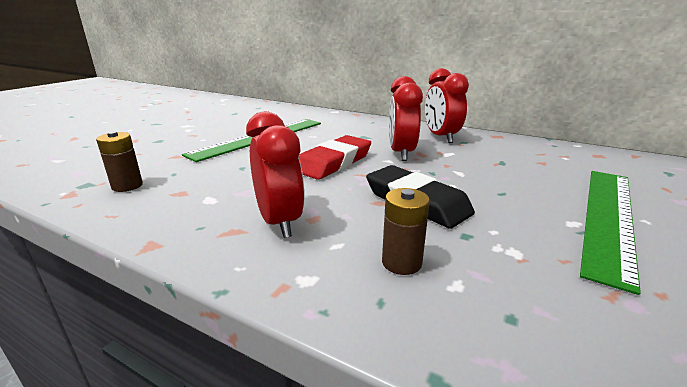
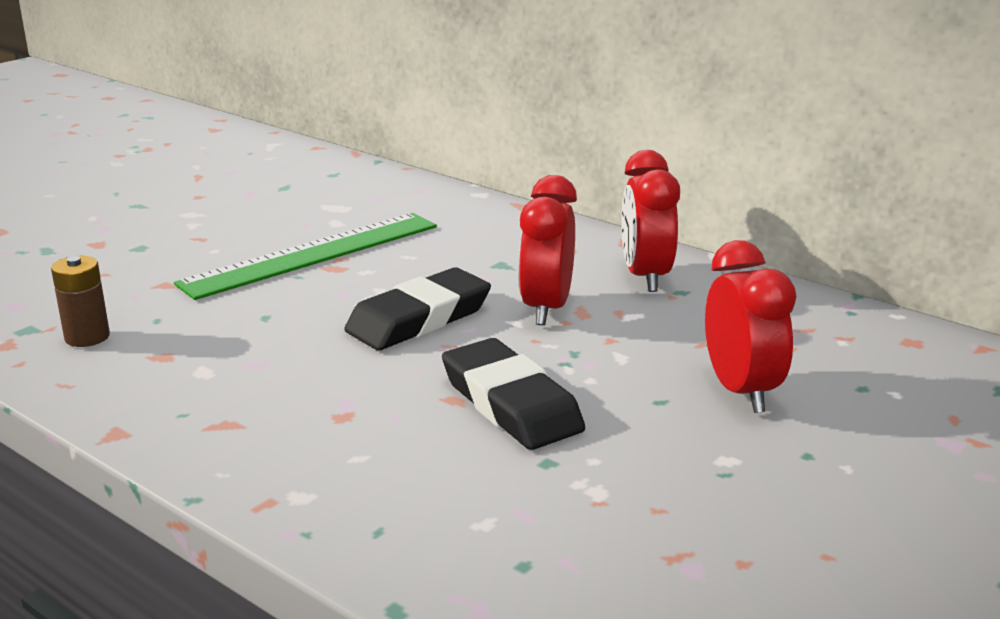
camera: 10 degrees right, 0 degrees up
(279, 222) = (293, 417): red clock -> red clock (741, 391)
(334, 162) = (419, 319): red eraser -> black eraser
(401, 262) = (431, 489): brown battery -> none
(608, 217) = (791, 457): green ruler -> none

